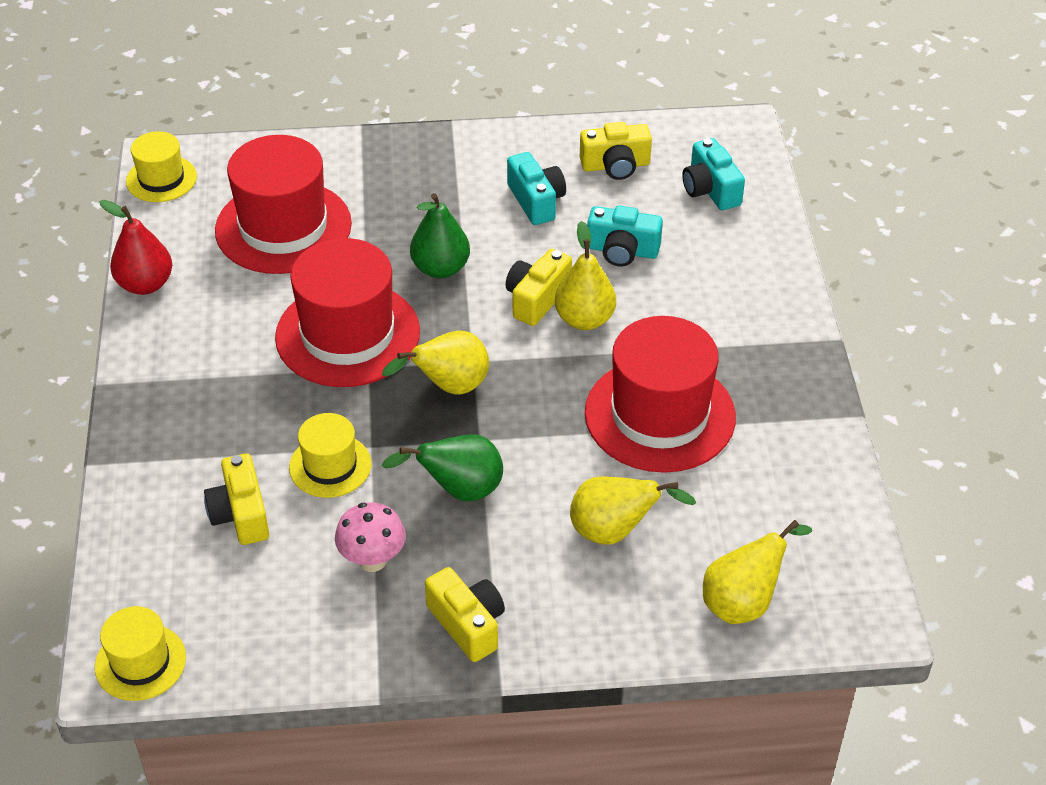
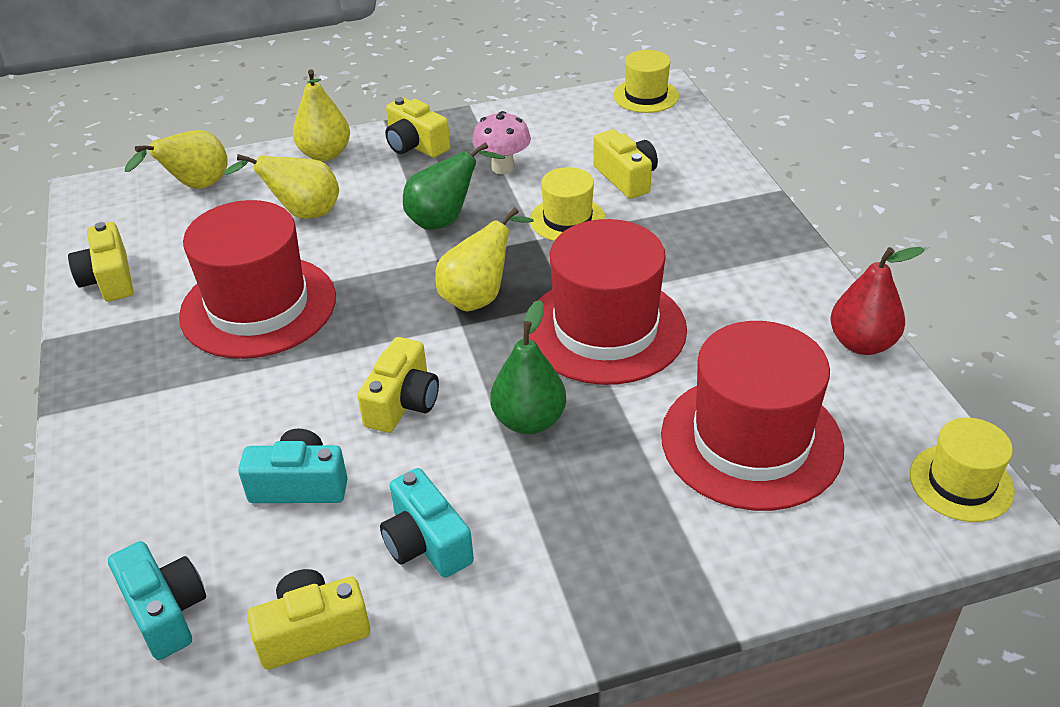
camera: 170 degrees right, 5 degrees down
(584, 319) = (343, 388): yellow pear -> yellow pear (325, 154)
(816, 476) = (109, 279): none -> yellow camera

